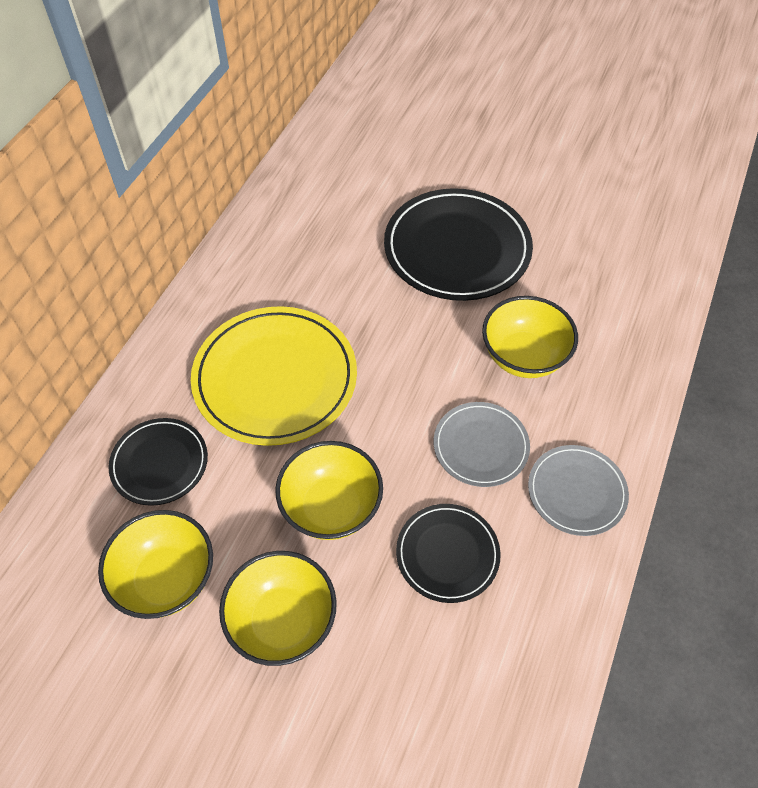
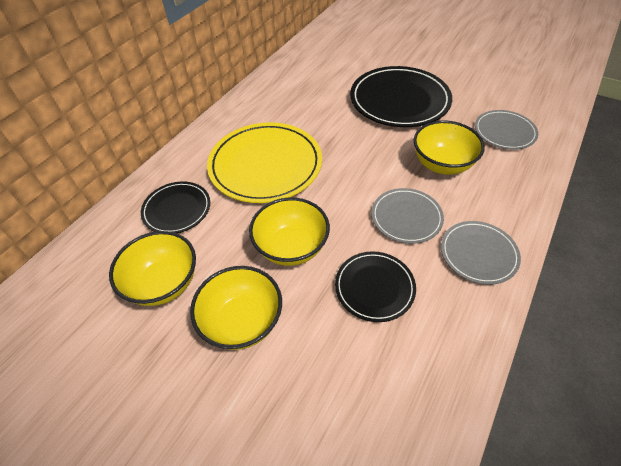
camera: 10 degrees right, 5 degrees down
(607, 295) = (504, 132): none -> grey plate

